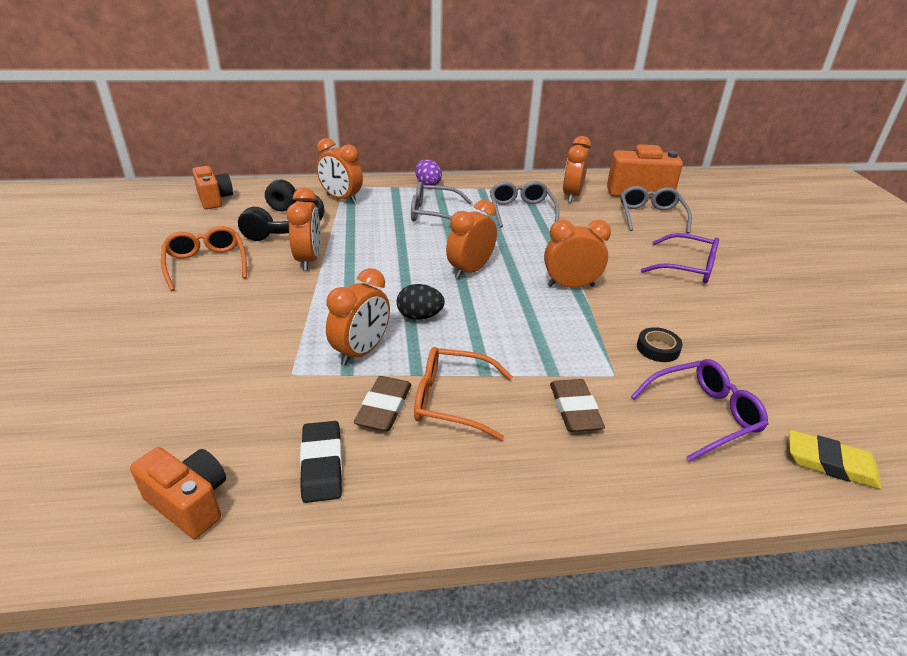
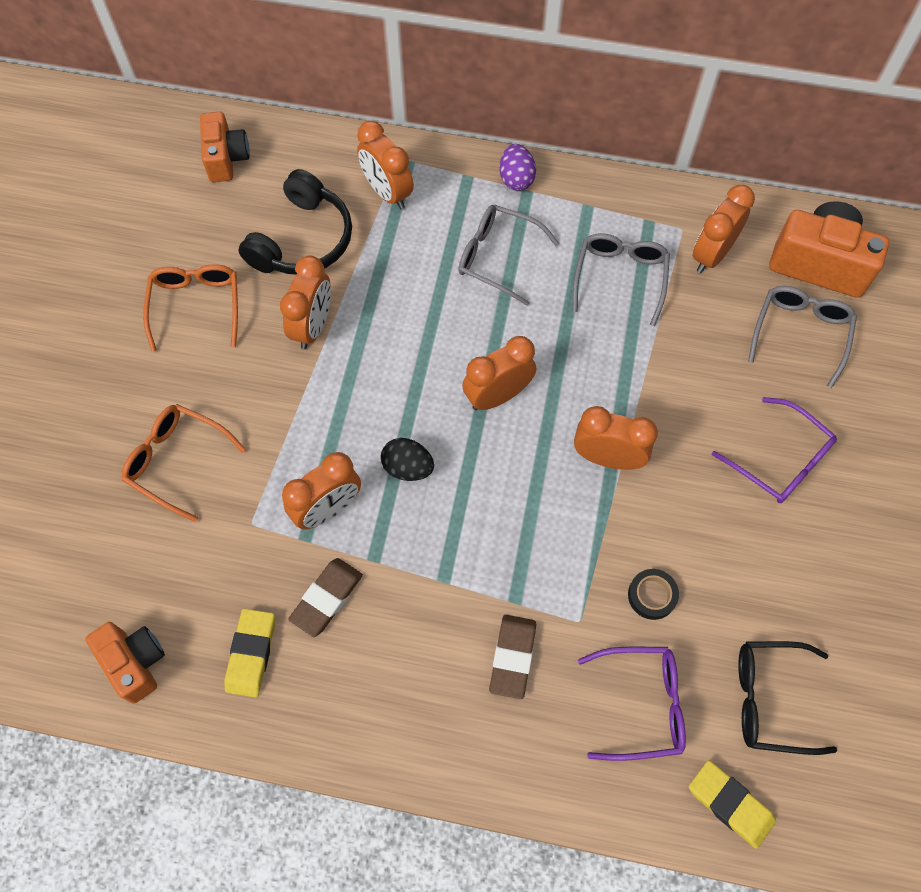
camera: 20 degrees right, 30 degrees up
(322, 465) = (251, 654): black eraser -> yellow eraser
(452, 400) = (395, 608): orange glasses -> orange glasses (177, 462)
(795, 388) = (770, 699): none -> black glasses

